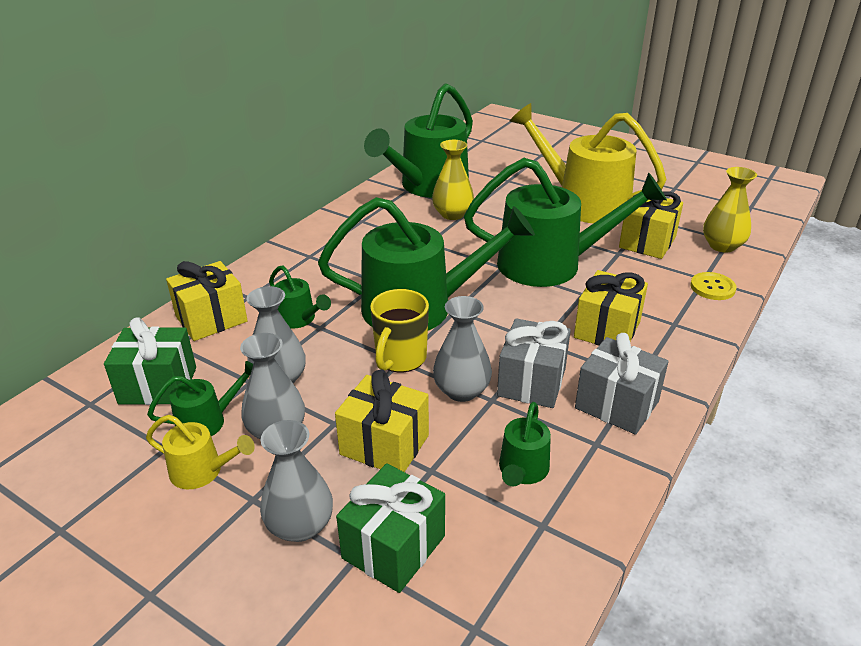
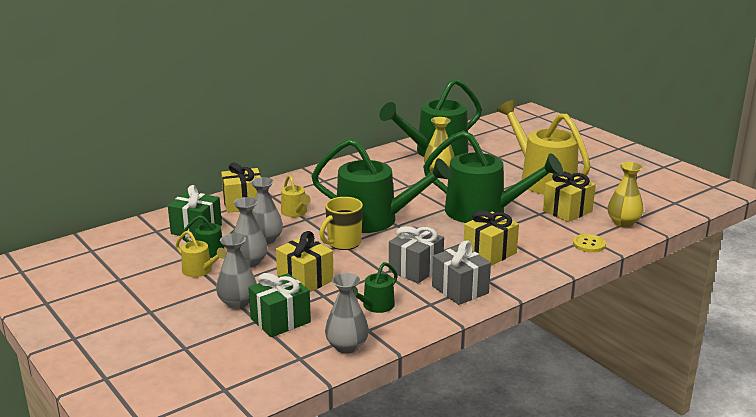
camera: 20 degrees right, 10 degrees down
(299, 319) = (295, 213): green watering can -> yellow watering can
(461, 390) = (369, 265): grey vase -> grey vase (347, 346)

